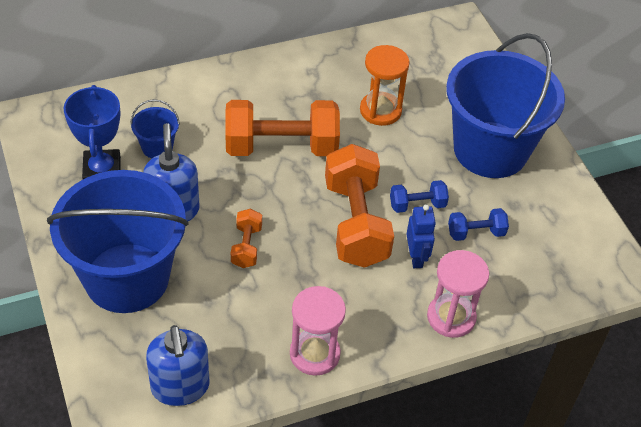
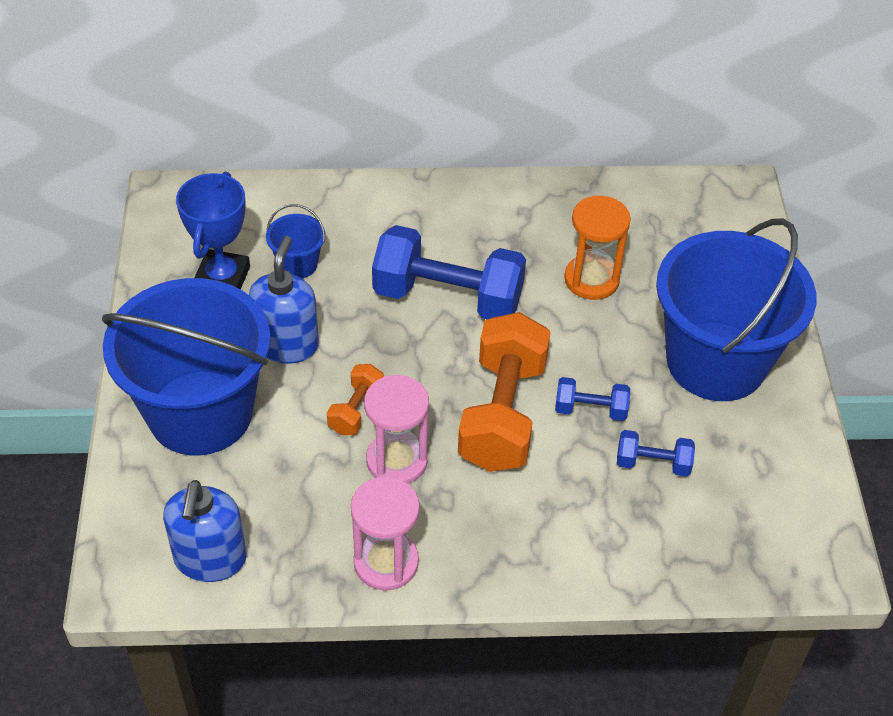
camera: 20 degrees right, 0 degrees up
(281, 147) = (448, 297): orange dumbbell -> blue dumbbell
(416, 257) = (562, 476): blue robot -> none
(451, 317) = (576, 562): pink hourglass -> pink hourglass (397, 460)

